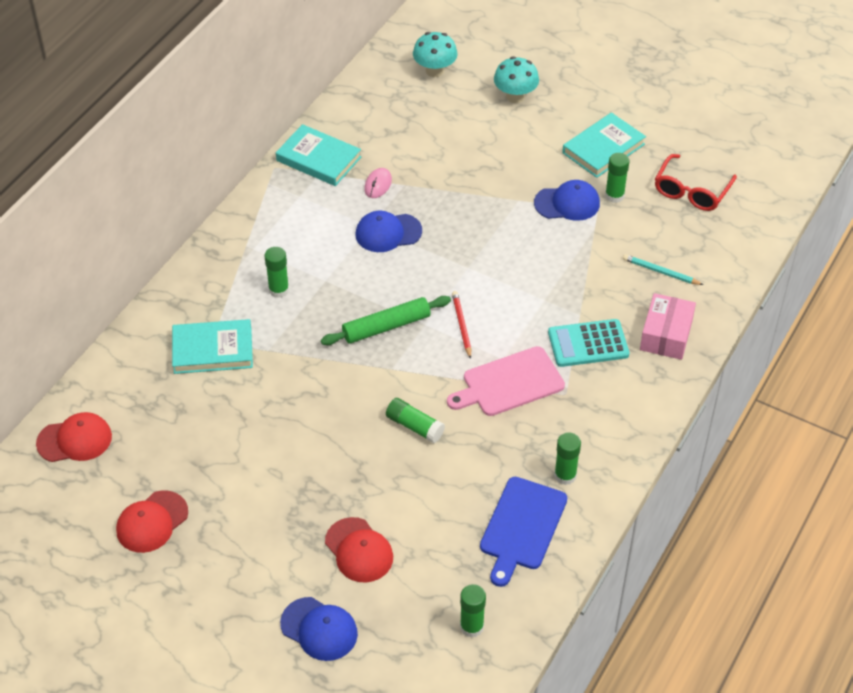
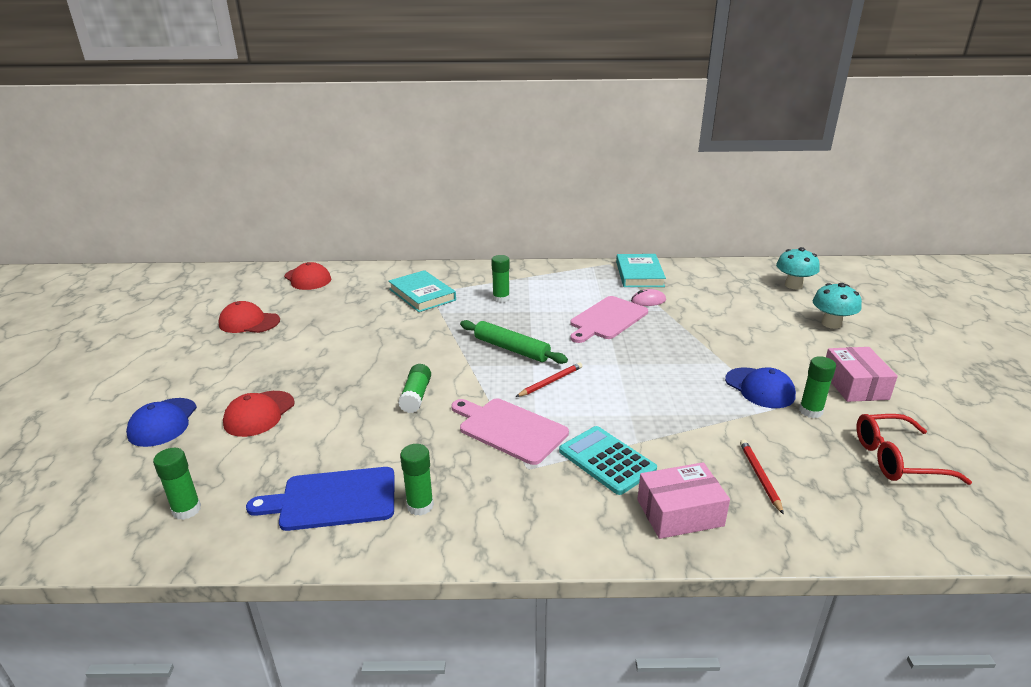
camera: 60 degrees right, 20 degrees down
(388, 233) = (607, 319): blue cap -> pink cutting board
(603, 148) = (854, 385): turquoise book -> pink box
(661, 272) = (760, 477): turquoise pencil -> red pencil

